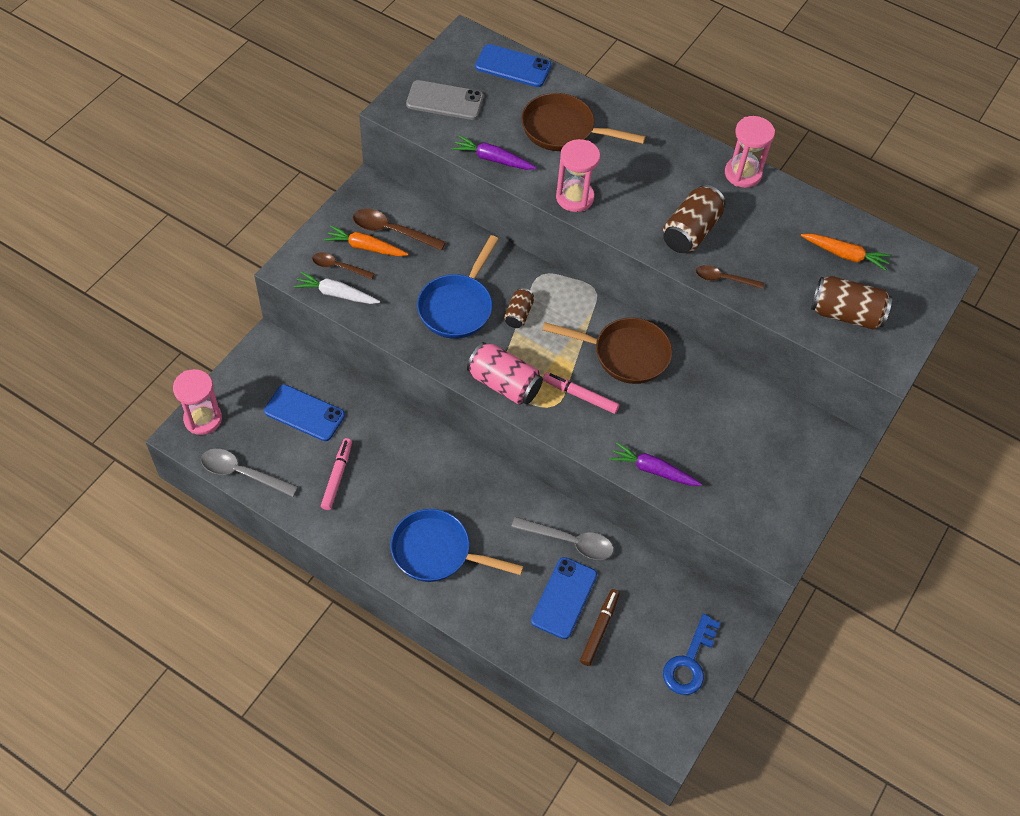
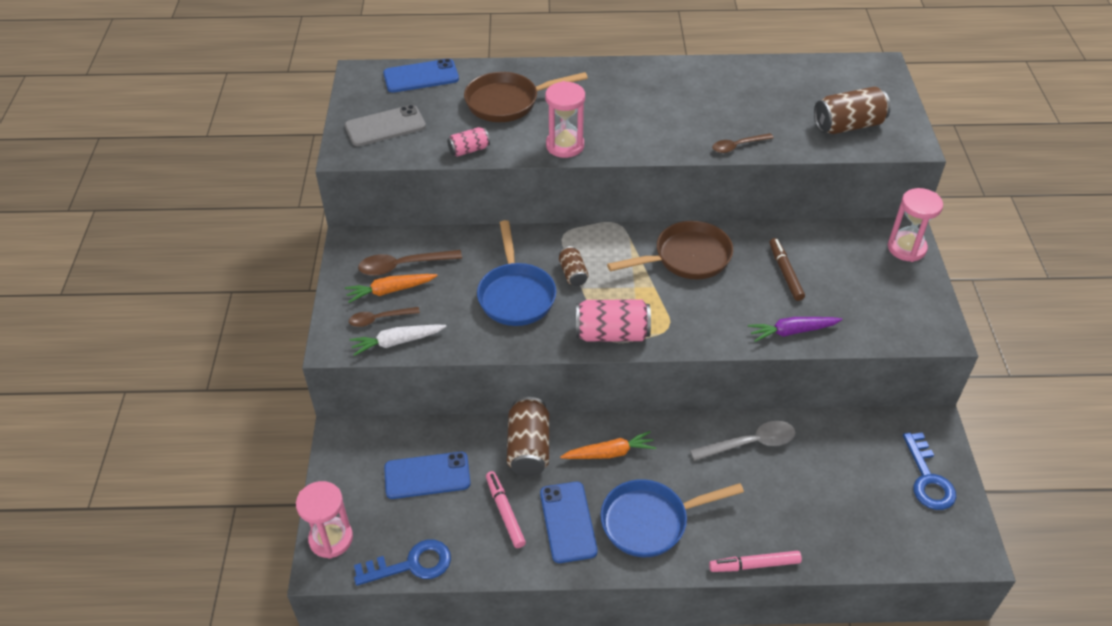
camera: 30 degrees left, 10 degrees down
(242, 473) = (411, 564): grey spoon -> blue key
(493, 159) = (469, 150): purple carrot -> pink can
(564, 598) = (787, 491): blue phone -> blue phone (568, 522)
(580, 396) = (682, 308): pink marker -> pink marker (754, 565)
(599, 629) = (838, 498): brown marker -> brown marker (785, 273)
(690, 231) = (679, 126): brown can -> brown can (528, 448)
(742, 174) = (677, 69): pink hourglass -> pink hourglass (906, 248)
(845, 255) = (805, 87): orange carrot -> orange carrot (609, 453)

